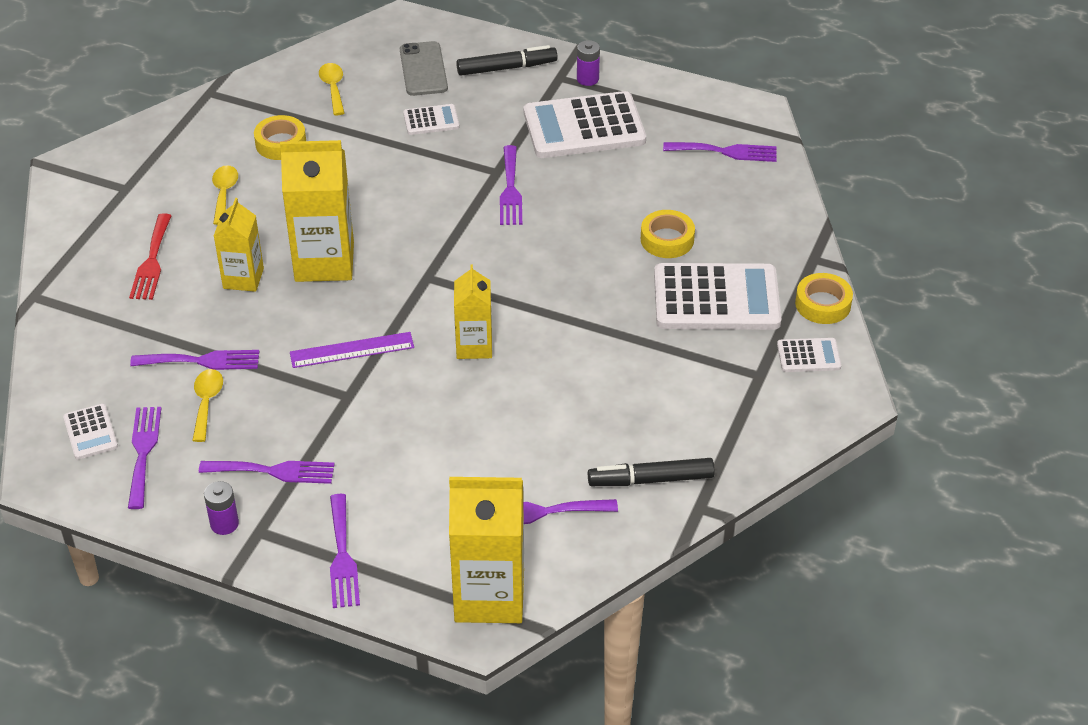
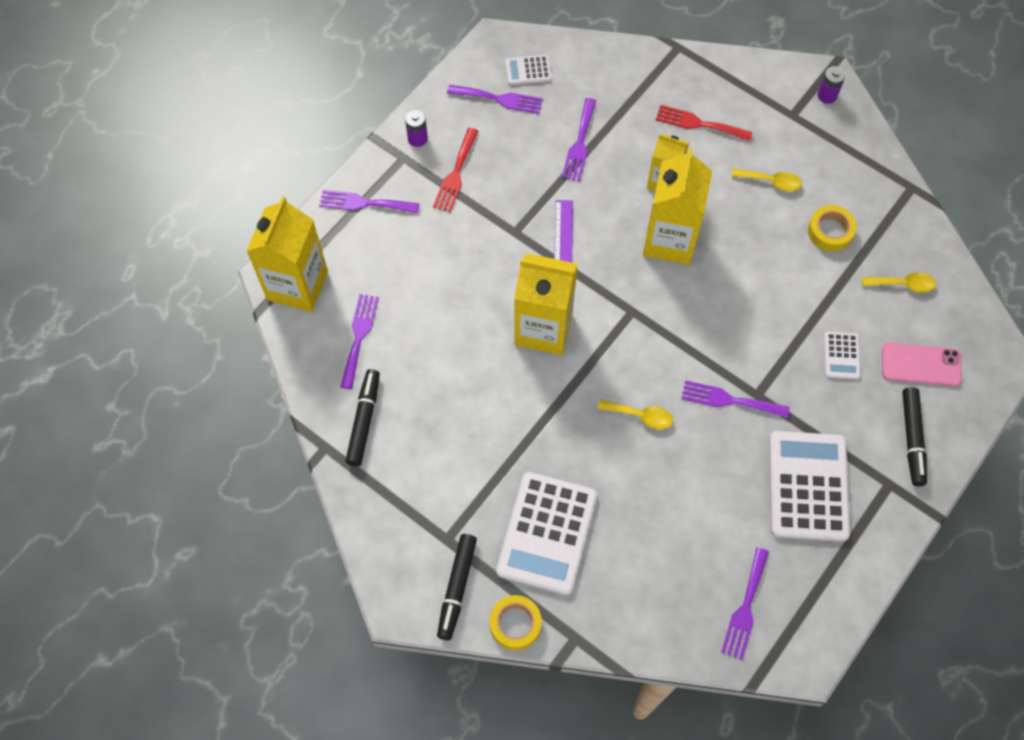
camera: 105 degrees right, 20 degrees up
(207, 402) = (536, 142): yellow spoon -> yellow spoon (640, 416)
(273, 471) = (456, 174): purple fork -> red fork
(423, 69) = (921, 365): grey phone -> pink phone
(474, 346) = (543, 329): yellow carton -> yellow carton, size x1.68
(587, 79) = (883, 509): purple battery -> purple battery (827, 95)
(667, 239) = (632, 514): yellow tape -> none
(808, 356) = (457, 588): white calculator -> black marker

